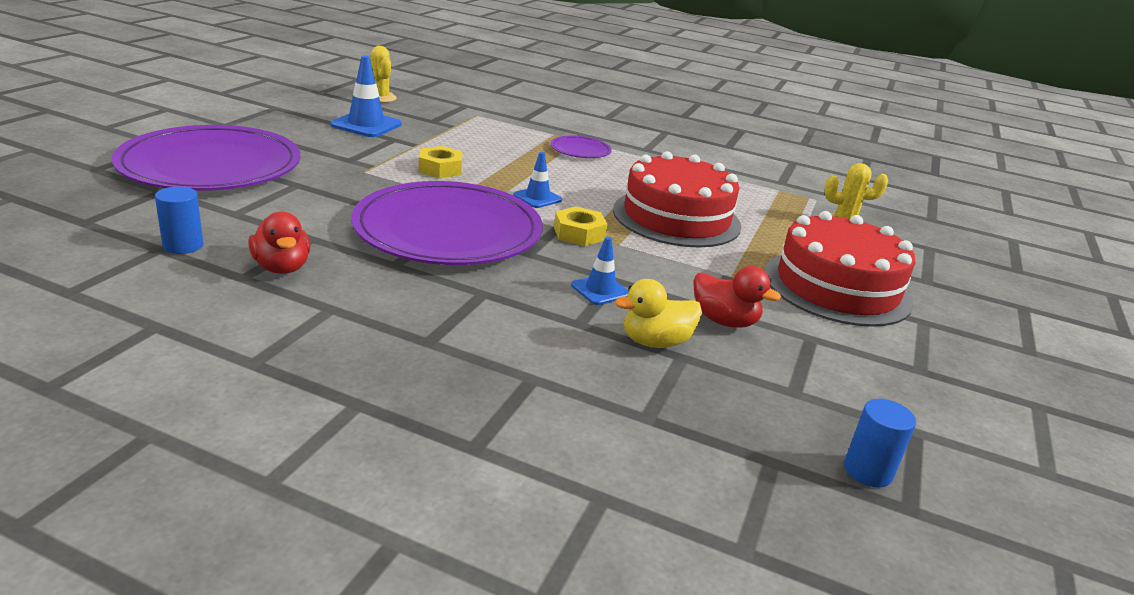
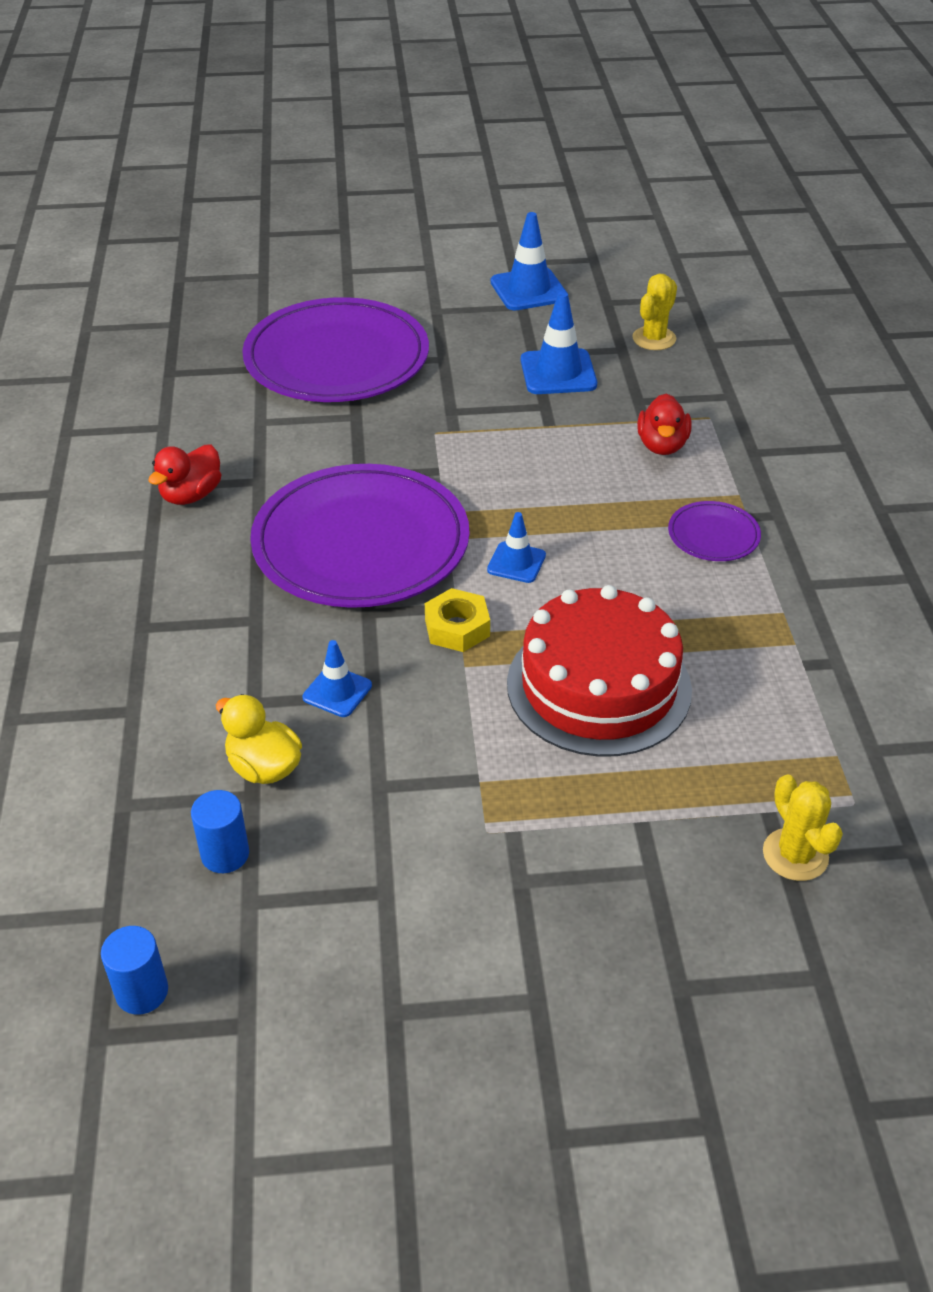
camera: 65 degrees right, 15 degrees up
(183, 246) = (178, 433): blue cylinder -> blue cylinder (225, 854)
(261, 100) = (528, 290): none -> blue traffic cone
(440, 169) = (505, 470): yellow nut -> none
(724, 321) = (357, 806): red duck -> red duck (662, 445)
(837, 287) = (553, 889): red cake -> none

